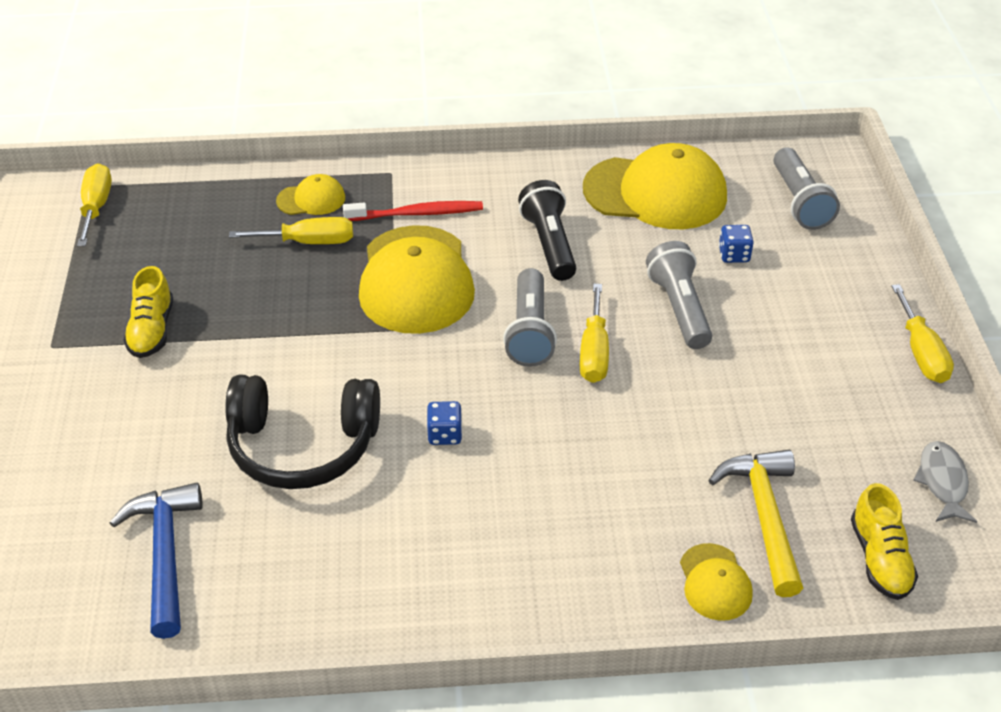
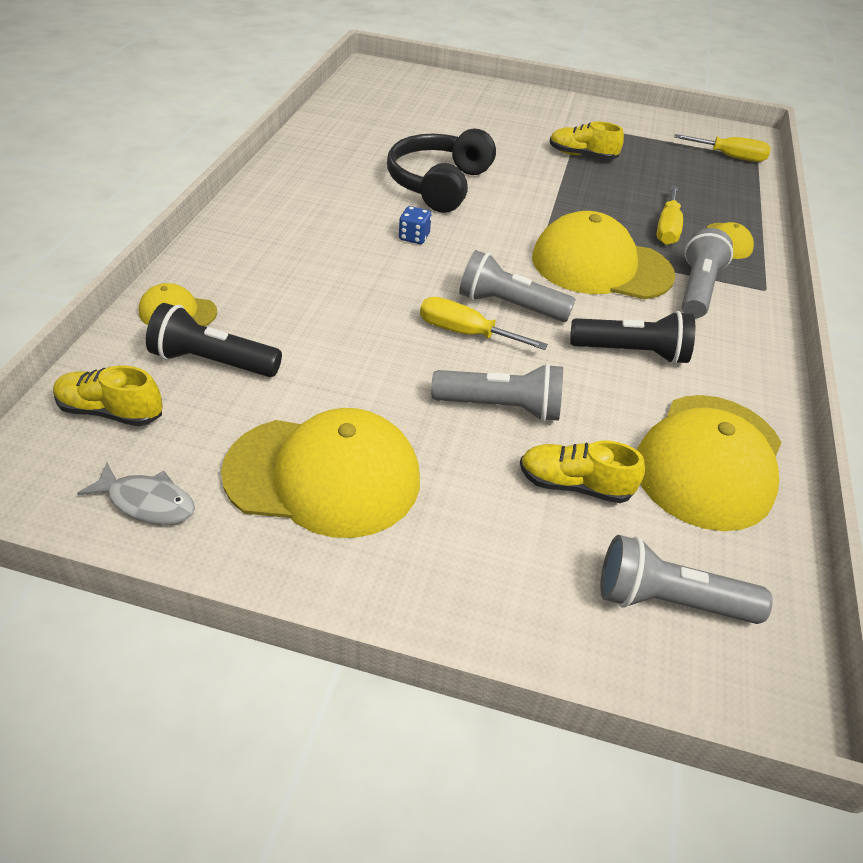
camera: 105 degrees right, 0 degrees up
(165, 555) = (380, 131): blue hammer -> none
(417, 213) = (697, 289): red toothbrush -> grey flashlight
(734, 255) = (574, 485): blue dice -> yellow shoe
(764, 517) = (212, 362): yellow hammer -> black flashlight
(833, 389) = (323, 475): none -> yellow cap
(921, 352) = (331, 587): yellow screwdriver -> none

